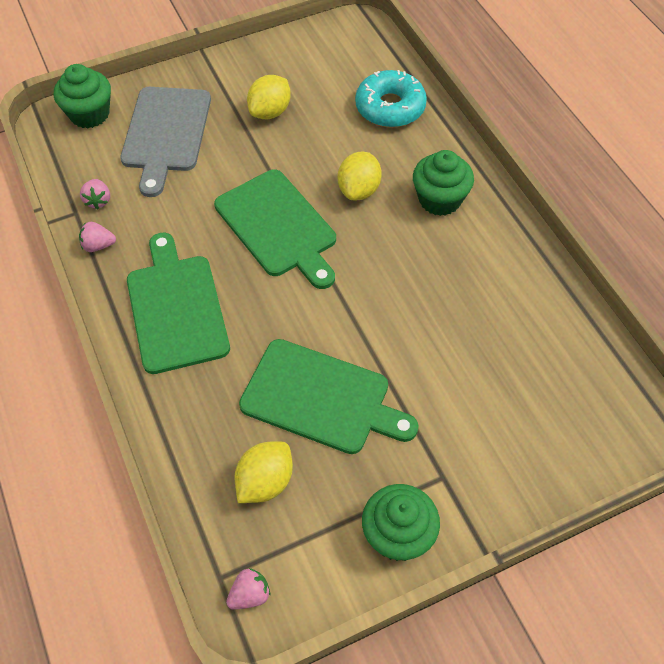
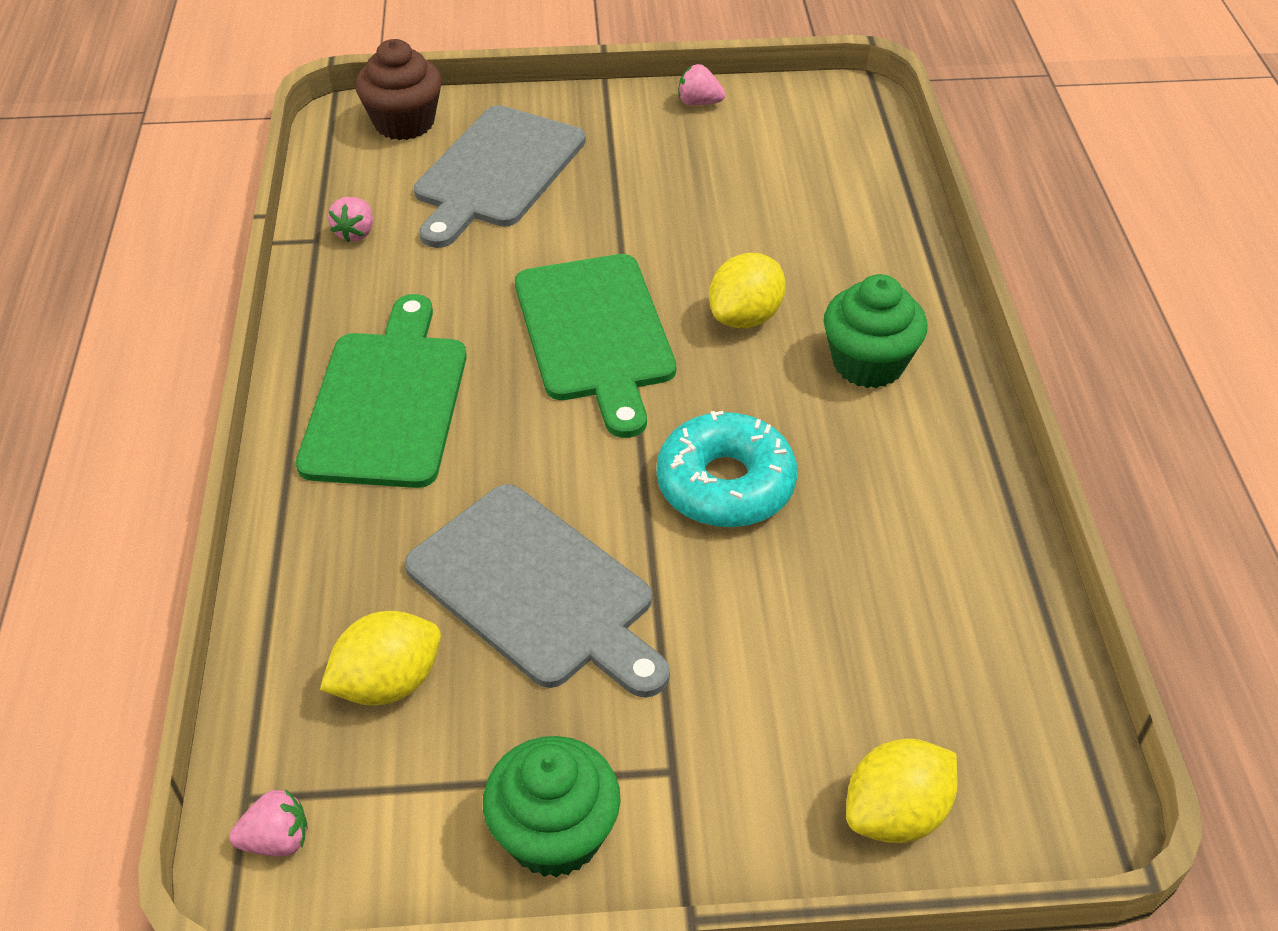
camera: 20 degrees right, 10 degrees down
(89, 114) = (404, 123): green cupcake -> brown cupcake
(98, 245) = (324, 289): pink strawberry -> pink strawberry (699, 103)
(270, 112) = (663, 180): yellow lemon -> yellow lemon (896, 813)
(321, 398) = (536, 590): green cutting board -> grey cutting board
(390, 107) = (851, 218): turquoise donut -> turquoise donut (725, 484)

